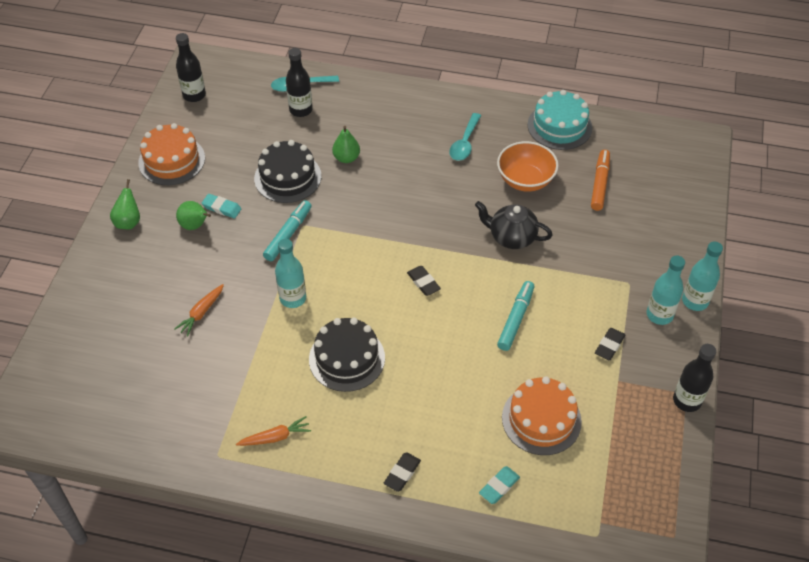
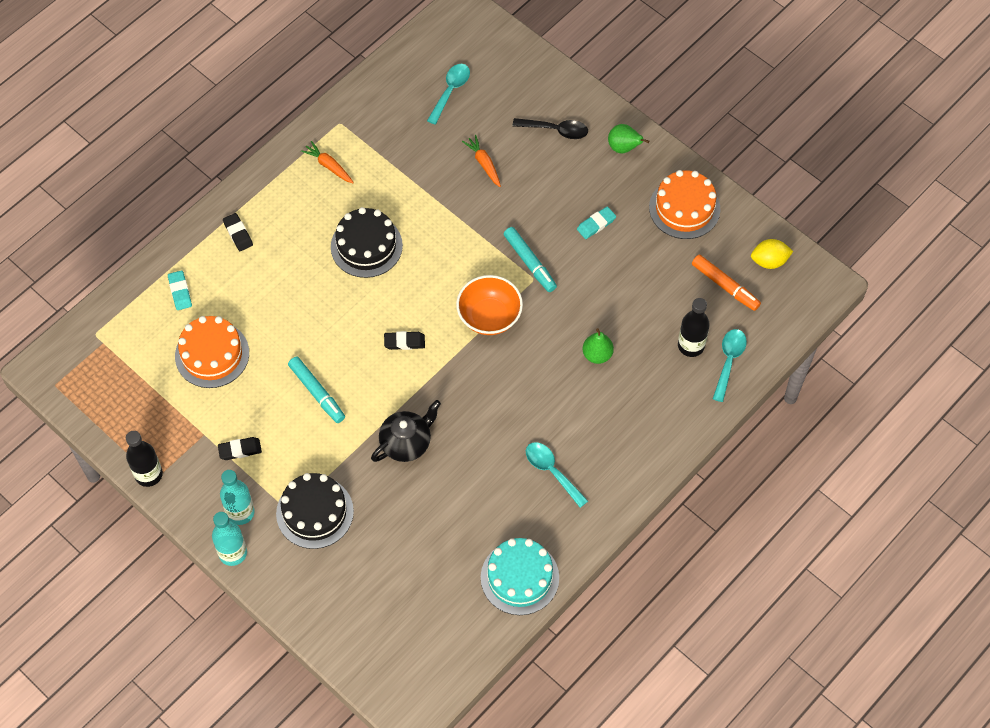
camera: 120 degrees right, 10 degrees up
(128, 379) = (450, 91): none -> turquoise spoon
(134, 277) = (555, 130): none -> black spoon
(194, 95) = (769, 261): black bottle -> yellow lemon
(195, 225) = (587, 196): green pear -> none
(275, 437) = (329, 166): orange carrot -> orange carrot turned 120 degrees clockwise
(287, 177) = (602, 293): black cake -> black cake (315, 512)
(293, 298) = (454, 235): turquoise bottle -> none
(525, 180) = (468, 498): orange bowl -> orange bowl (489, 316)
(600, 184) = (419, 565): orange marker -> orange marker (725, 286)
(609, 345) = (240, 450): black eraser -> black eraser turned 75 degrees counterclockwise

